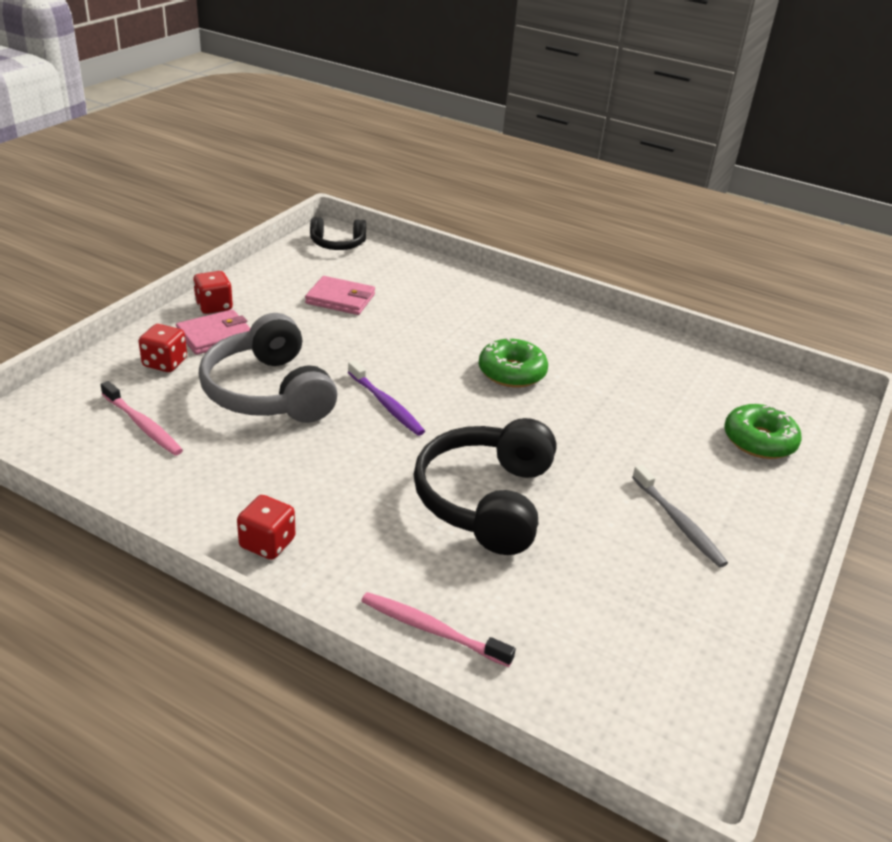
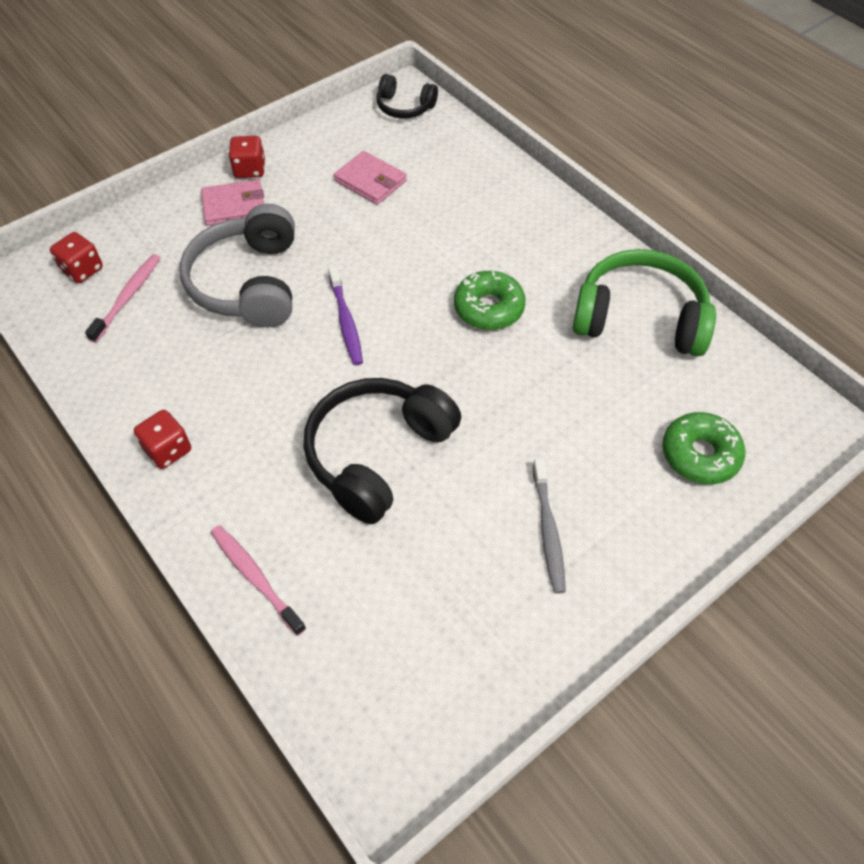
camera: 25 degrees right, 20 degrees up
(142, 425) = (127, 297): pink toothbrush -> pink toothbrush turned 135 degrees counterclockwise
(165, 363) = (177, 230): red dice -> red dice (82, 270)
(643, 358) = (639, 318): none -> green headphones

